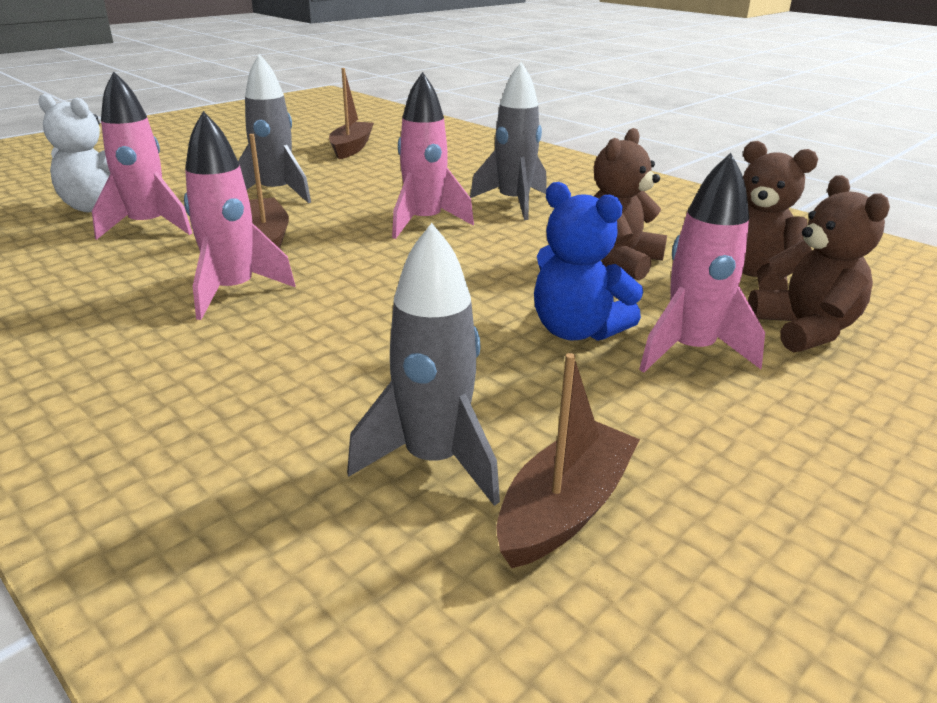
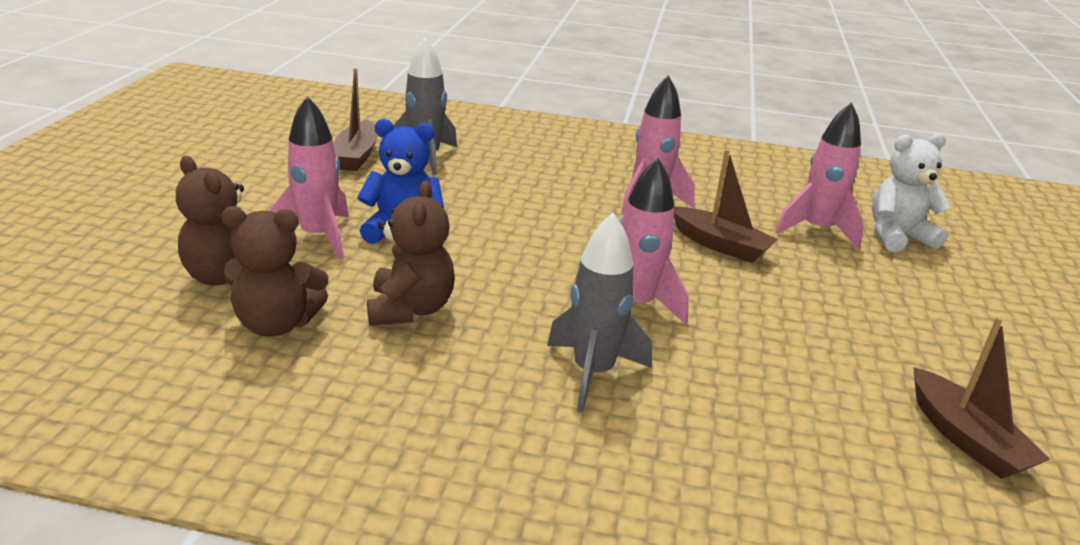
camera: 145 degrees right, 0 degrees up
(276, 193) = (828, 301): grey rocket -> none

